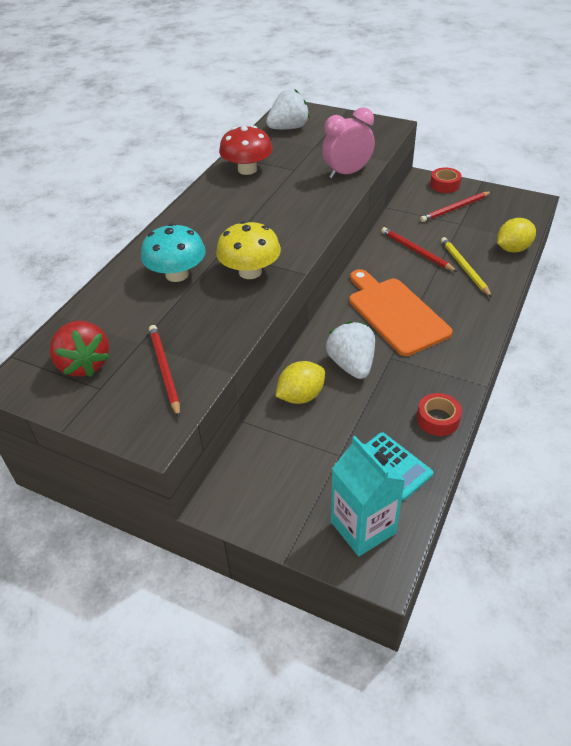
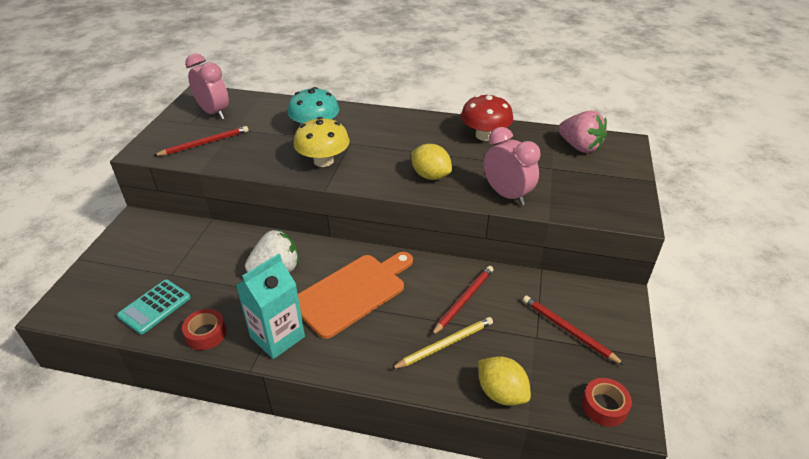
camera: 75 degrees right, 5 degrees down
(84, 364) = (214, 113): red strawberry -> pink clock
(288, 128) = (579, 147): white strawberry -> pink strawberry
(301, 396) = (238, 244): yellow lemon -> yellow lemon (430, 176)
(363, 527) = (97, 296): turquoise carton -> turquoise carton (277, 337)
(445, 185) = (619, 317): red tape -> red tape (604, 406)

